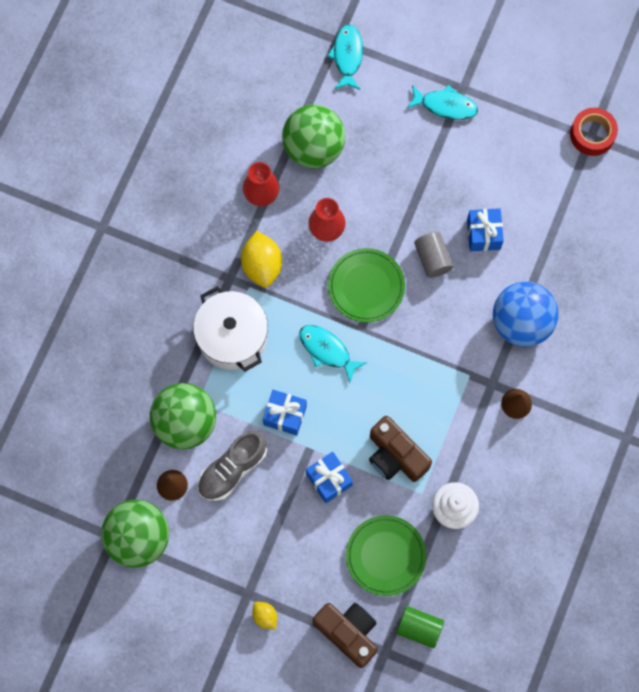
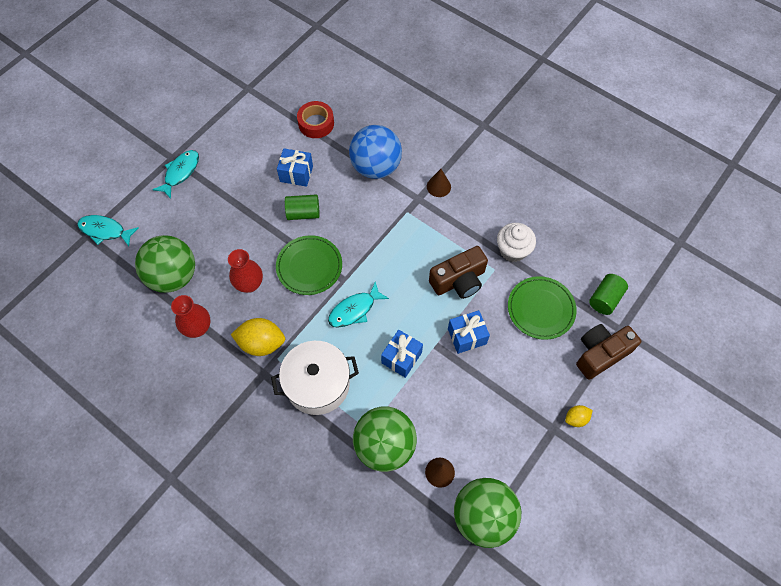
camera: 75 degrees left, 10 degrees down
(232, 469) = (438, 414): grey shoe -> none
(432, 259) = (303, 213): grey cylinder -> green cylinder
(592, 134) = (246, 86): red tape -> red tape (316, 123)

